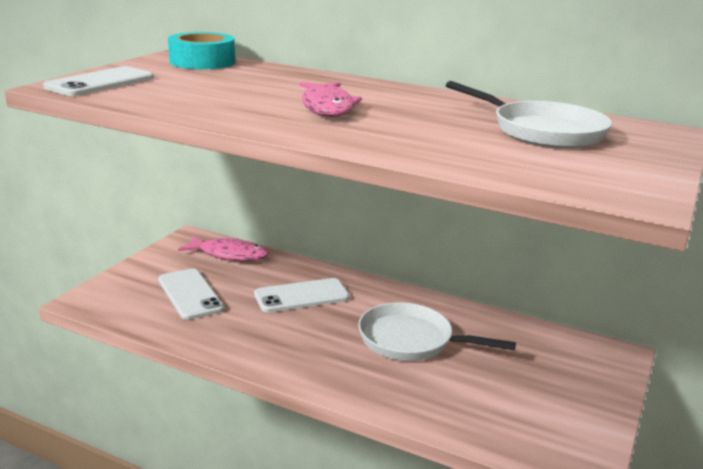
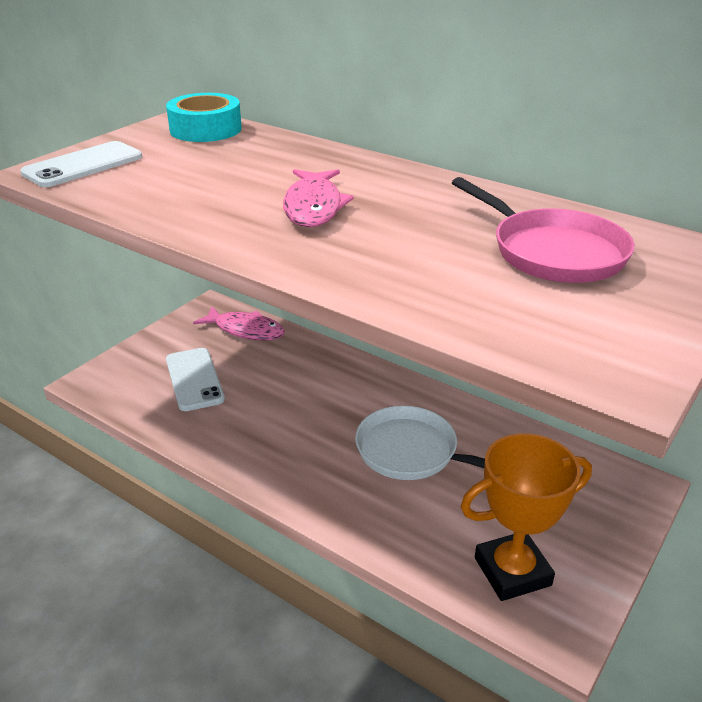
camera: 10 degrees right, 10 degrees up
(301, 296) = (308, 388): white phone -> none
(526, 424) = (512, 571): none -> orange trophy
(542, 131) = (552, 252): white pan -> pink pan

